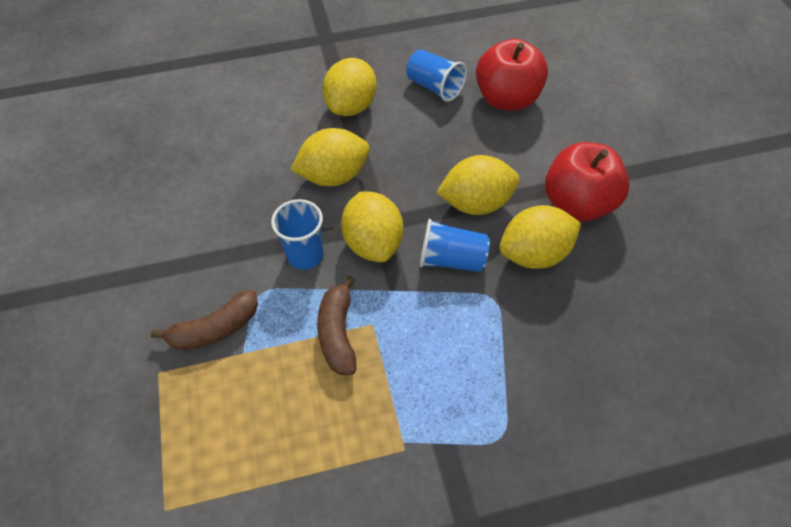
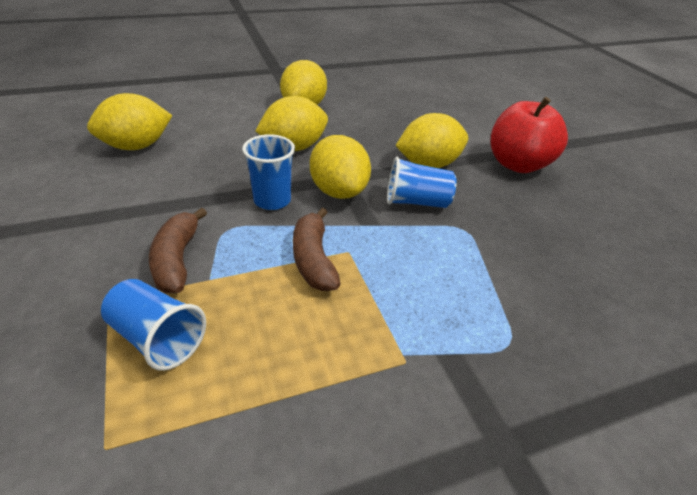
camera: 10 degrees left, 15 degrees down
(215, 329) = (177, 260): brown banana -> brown banana turned 120 degrees clockwise
(434, 87) = (373, 97): blue cup -> blue cup (158, 338)
(507, 99) = (435, 104): red apple -> none
(534, 254) = (492, 197): yellow lemon -> yellow lemon (137, 146)

